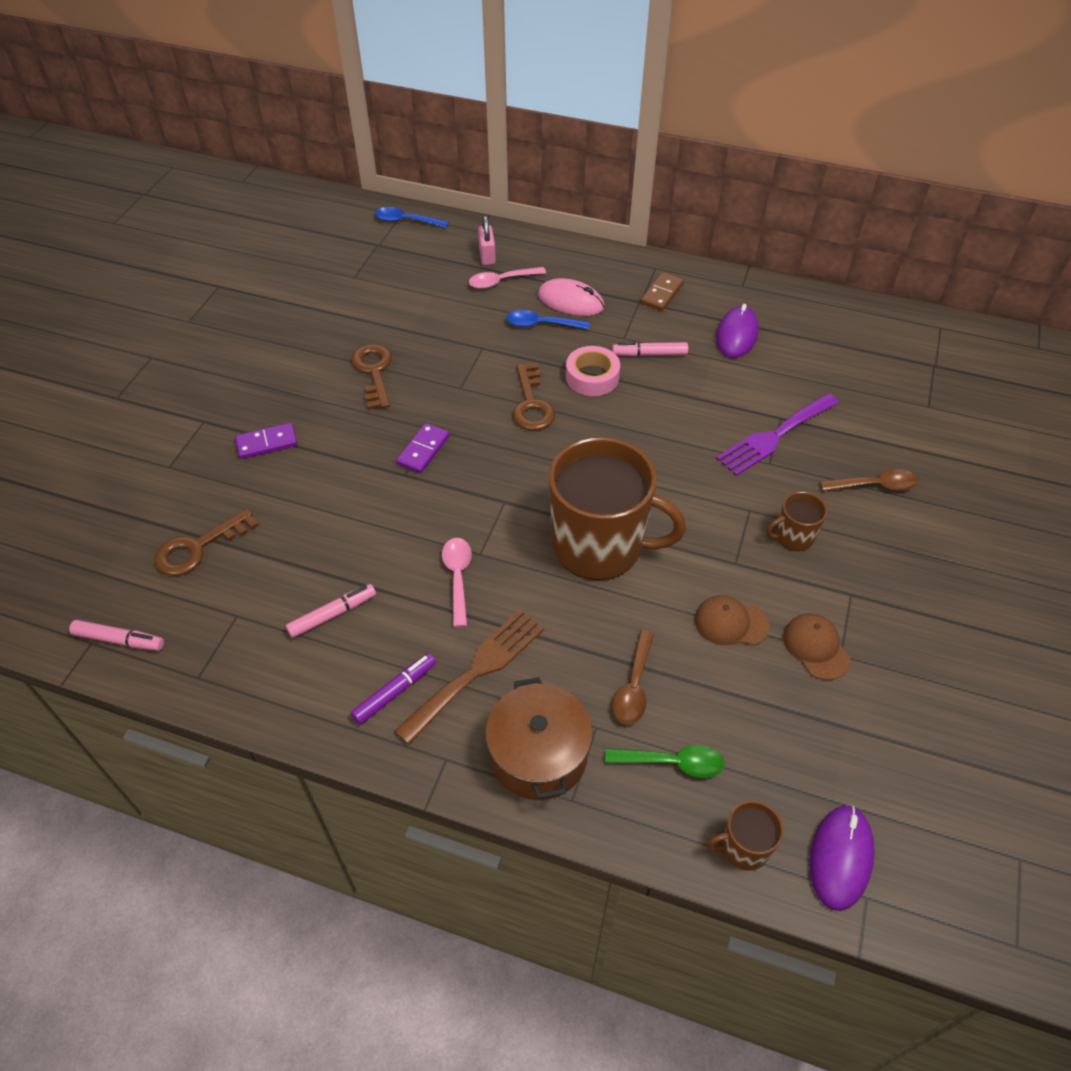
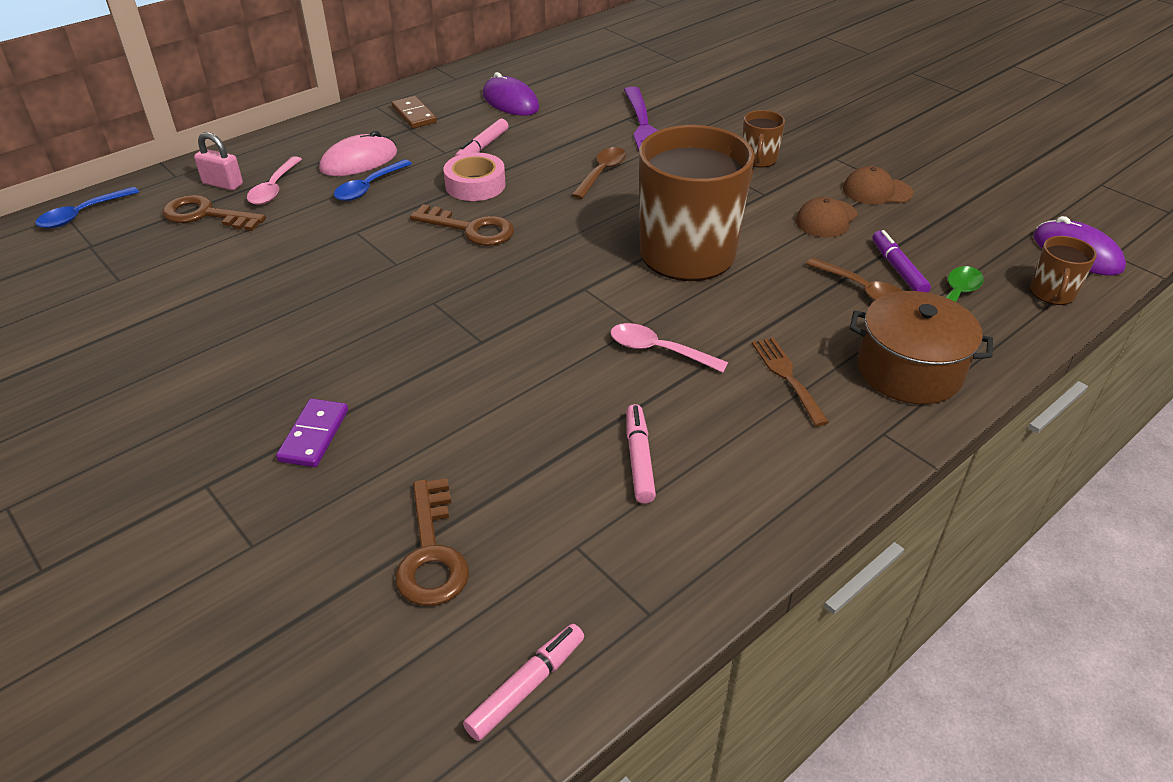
camera: 60 degrees left, 10 degrees down
(374, 372) = (299, 314): brown key -> brown key (206, 215)
(394, 692) = (779, 443): purple marker -> purple marker (898, 269)
(423, 450) = (459, 317): purple domino -> none
(477, 670) = (787, 376): brown fork -> brown fork, size x0.63
(874, 485) = (736, 109): brown spoon -> brown spoon (602, 173)

